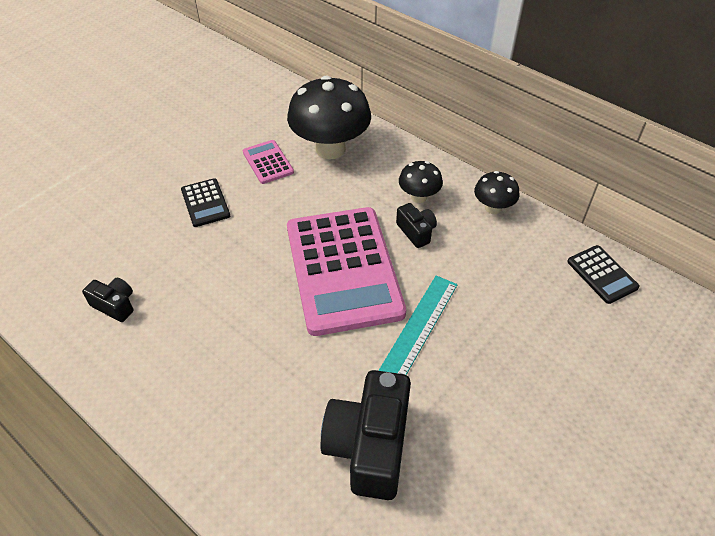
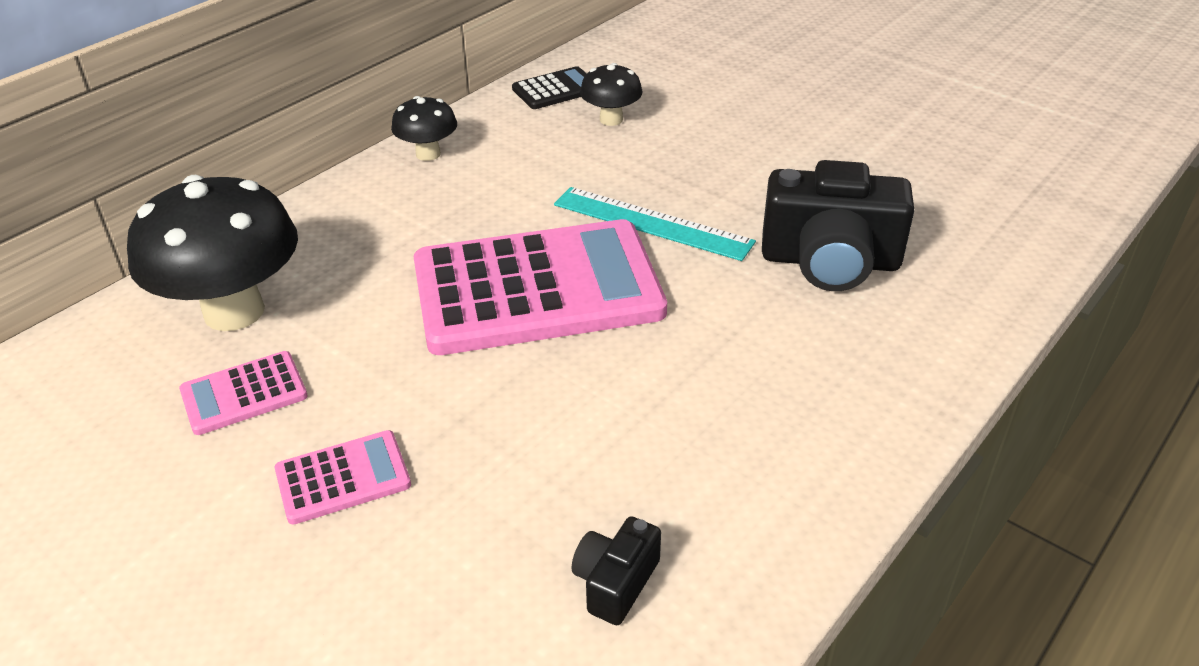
camera: 90 degrees left, 10 degrees down
(205, 203) = (343, 478): black calculator -> pink calculator
(416, 232) = (465, 220): black camera -> none
(419, 197) = (390, 216): black mushroom -> black mushroom (611, 119)

